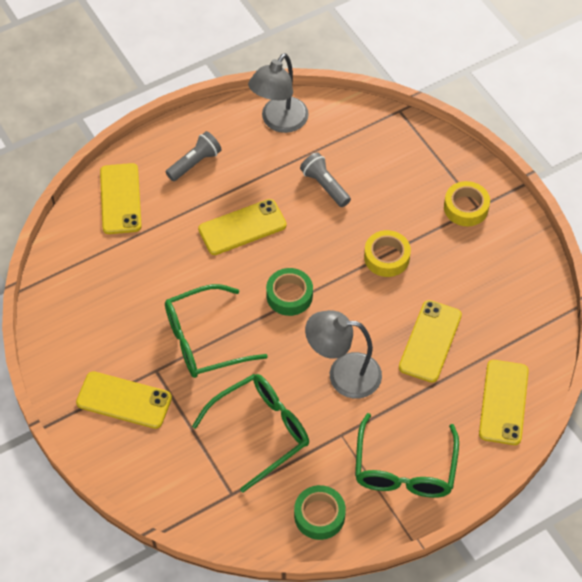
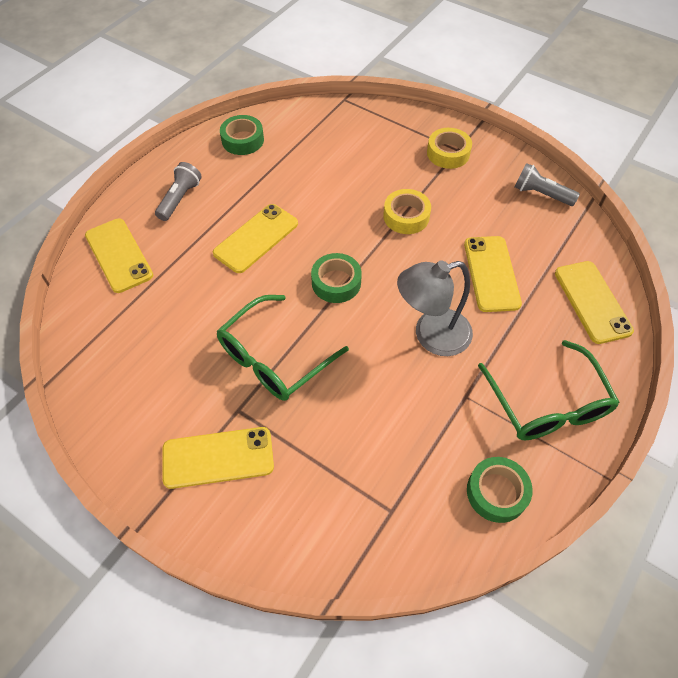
camera: 25 degrees left, 0 degrees up
(261, 431) = (383, 427): green glasses -> none
(279, 122) = (242, 140): grey lamp -> green tape
(325, 186) = (314, 177): grey flashlight -> grey flashlight (541, 194)

